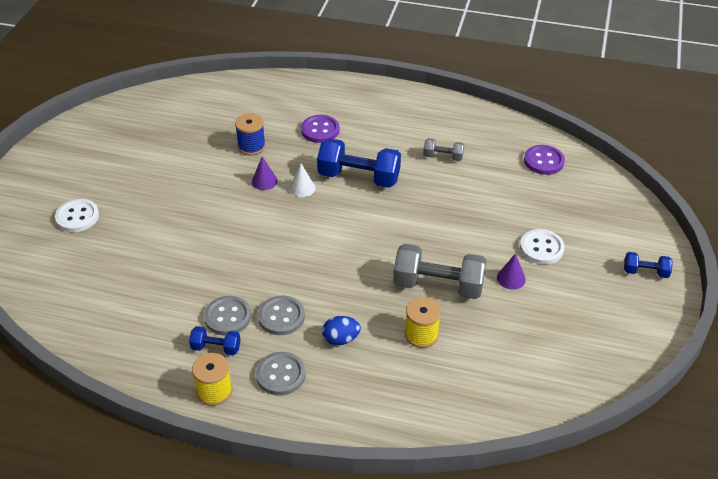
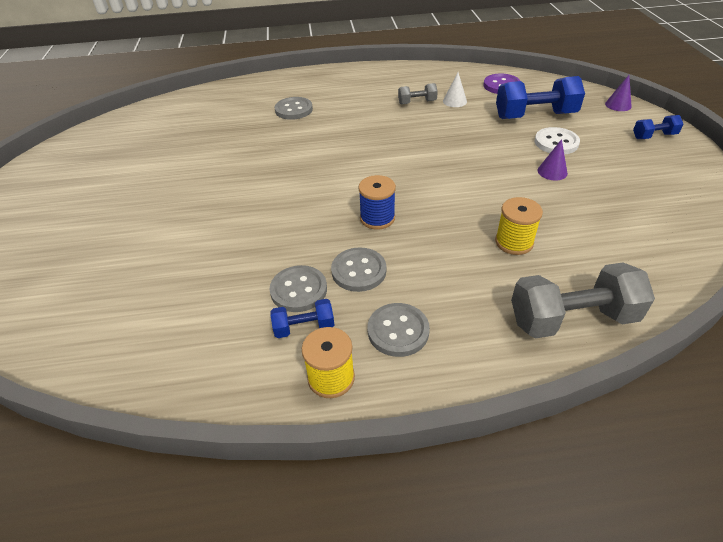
camera: 20 degrees left, 0 degrees up
(77, 217) = (67, 243): white button -> none
(251, 146) = (235, 136): blue spool -> blue spool (377, 218)
(264, 181) = (264, 159): purple cone -> purple cone (618, 105)
(302, 188) = (305, 155): white cone -> white cone (454, 101)
(320, 130) = (294, 110): purple button -> grey button
(341, 339) = (437, 272): blue egg -> none
(359, 177) = (354, 134): blue dumbbell -> blue dumbbell (535, 116)
(438, 285) = (493, 196): grey dumbbell -> grey dumbbell (572, 319)

